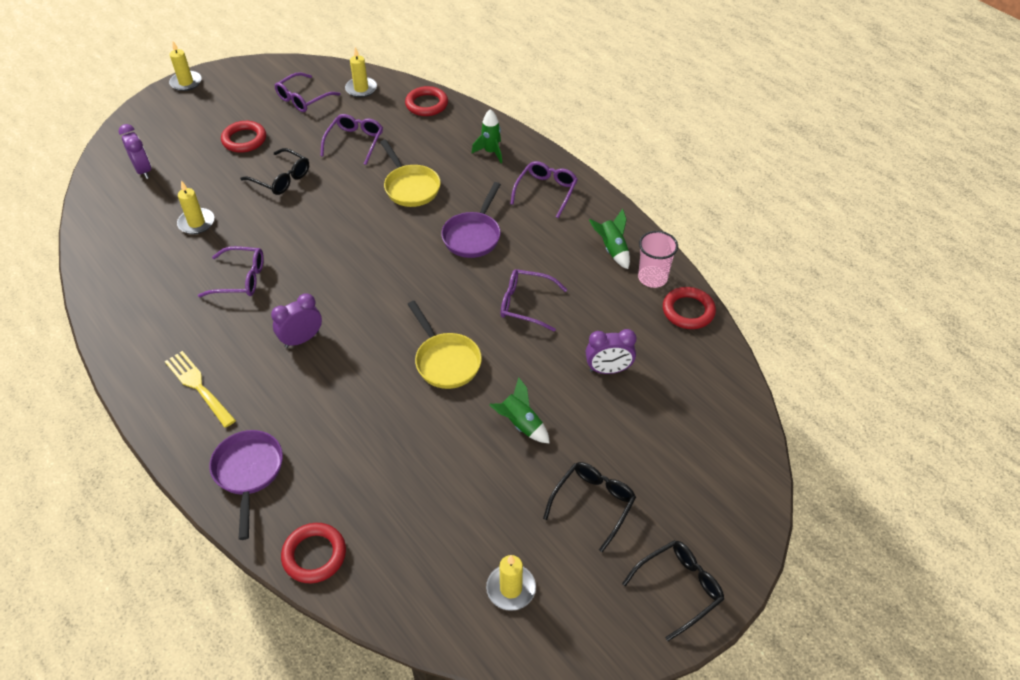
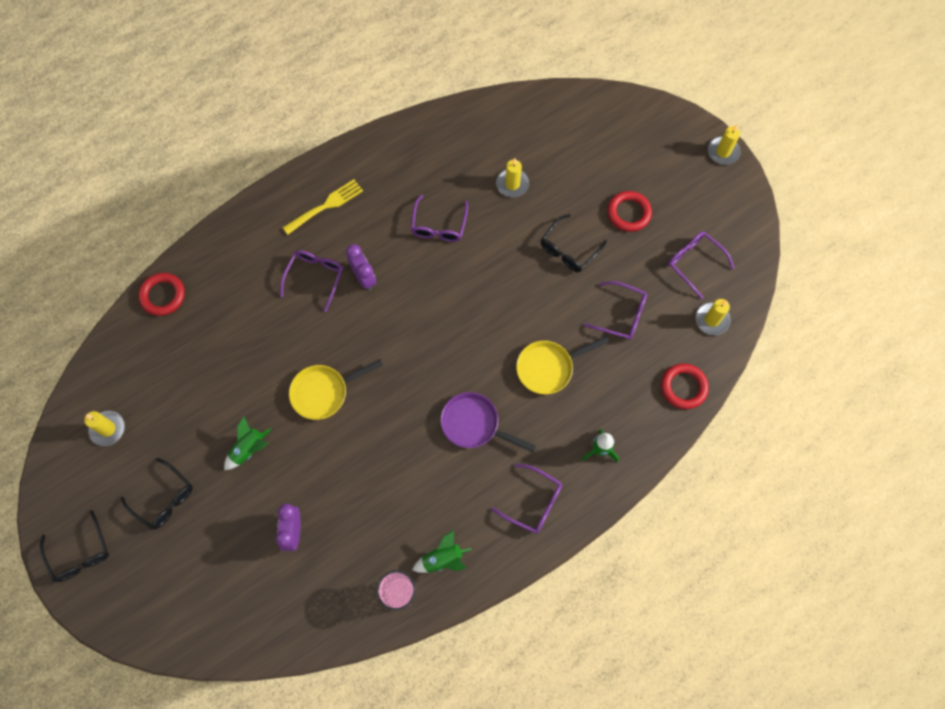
camera: 95 degrees right, 20 degrees up
(143, 170) = (587, 133): purple clock -> none
(248, 473) = (239, 248): purple pan -> none
(526, 304) = (380, 466): purple glasses -> purple glasses (315, 278)
(688, 311) = (352, 621): red ring -> none

